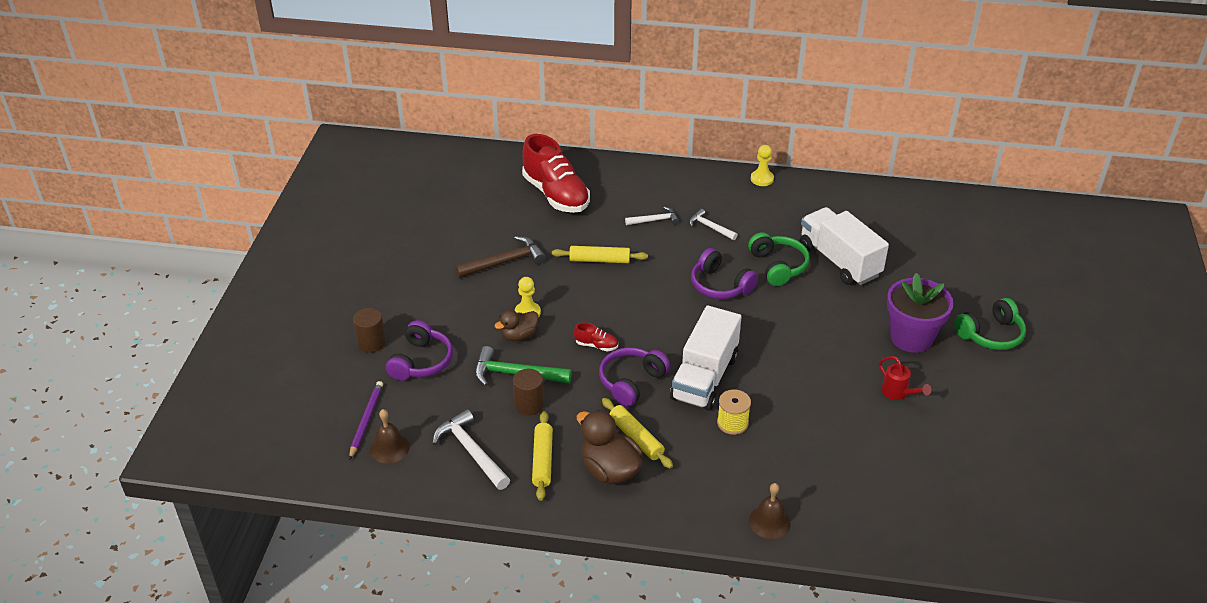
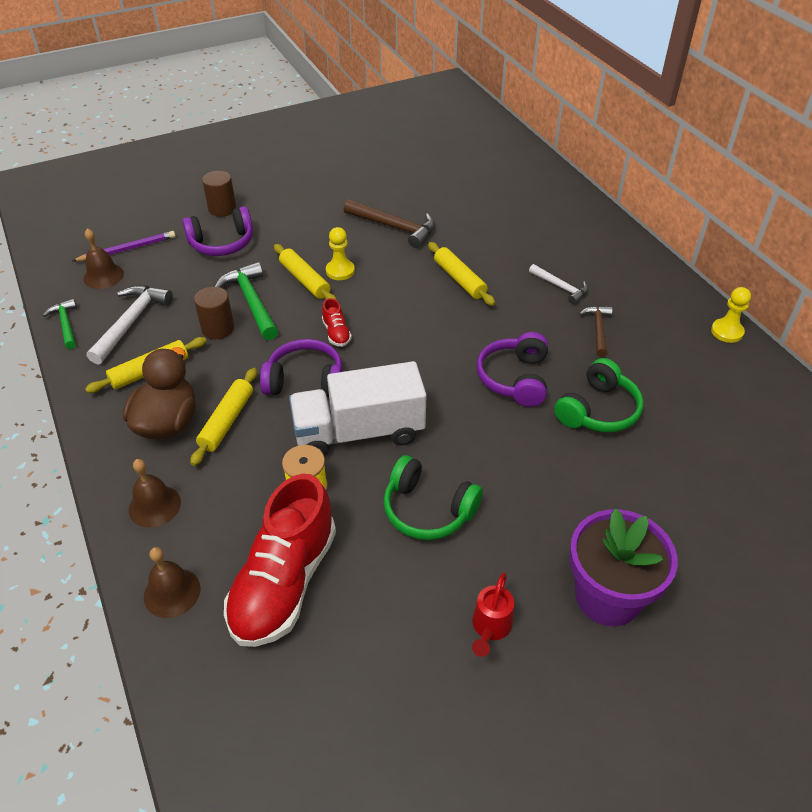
camera: 55 degrees right, 5 degrees up
(433, 492) = (66, 324): none -> green hammer
(519, 336) = (304, 280): brown duck -> yellow rolling pin
(556, 194) = (520, 212): red shoe -> red shoe (284, 582)
(686, 505) = (154, 506): none -> brown bell
(710, 227) = (598, 330): white hammer -> brown hammer
(839, 261) = (669, 459): white truck -> none
(990, 334) = (709, 692): green headphones -> green headphones (427, 510)

